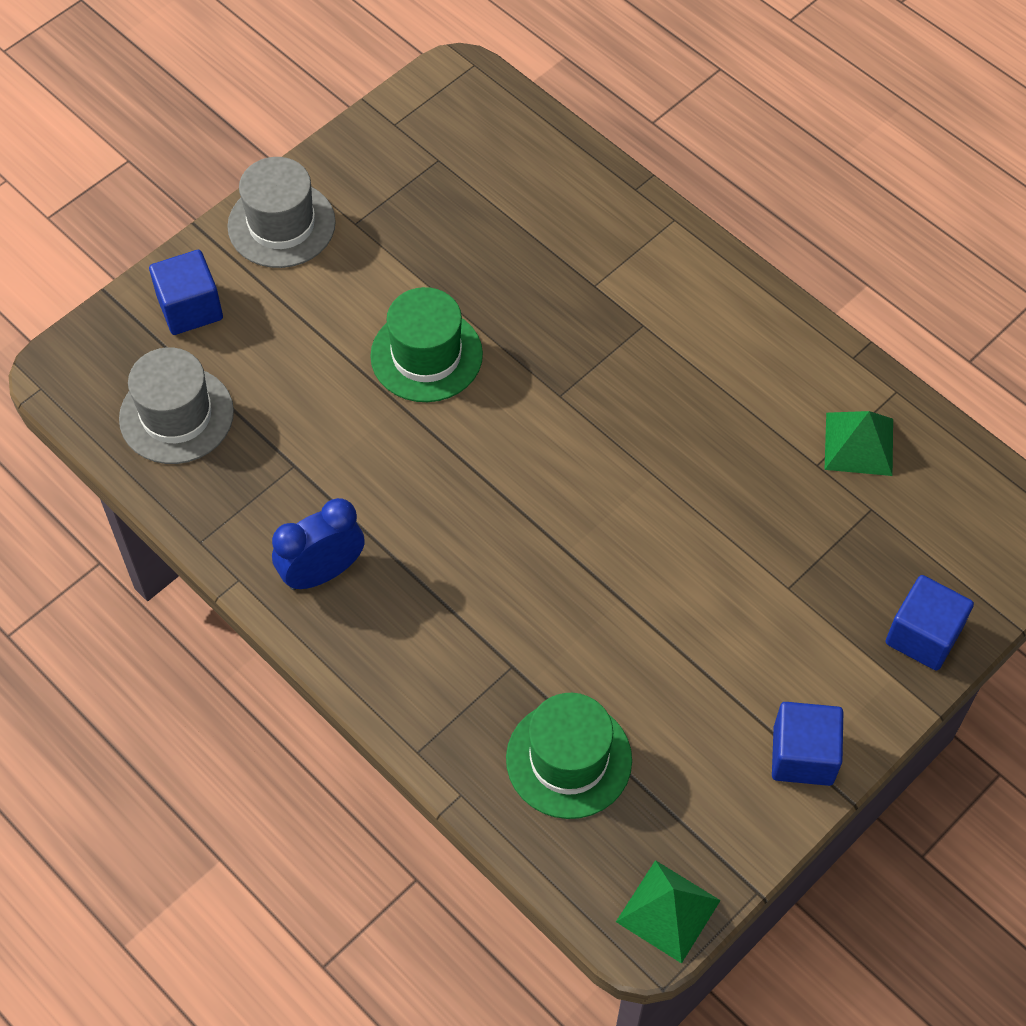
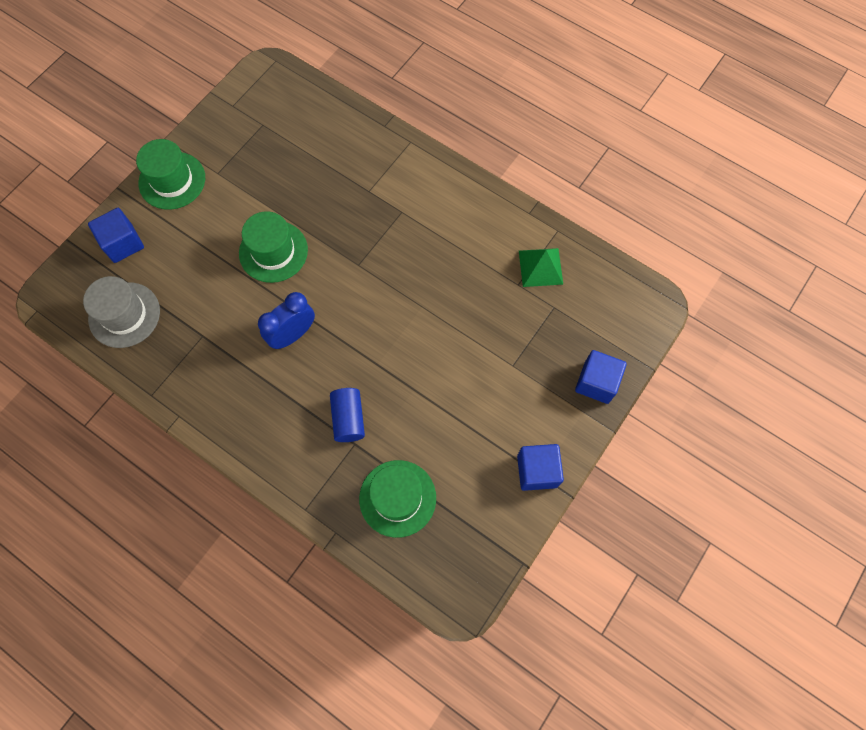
camera: 10 degrees left, 10 degrees up
(281, 224) = (172, 180): grey hat -> green hat
(322, 572) = (230, 403): blue clock -> blue clock (293, 334)
(508, 627) = (348, 419): none -> blue cylinder
(668, 911) = (471, 585): green pyramid -> none

